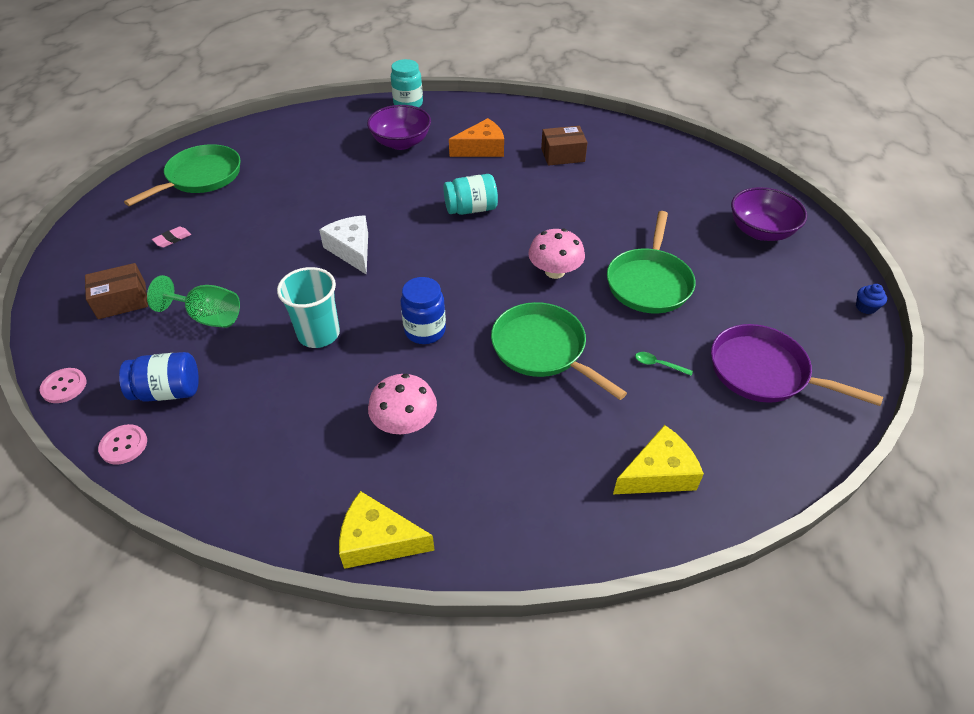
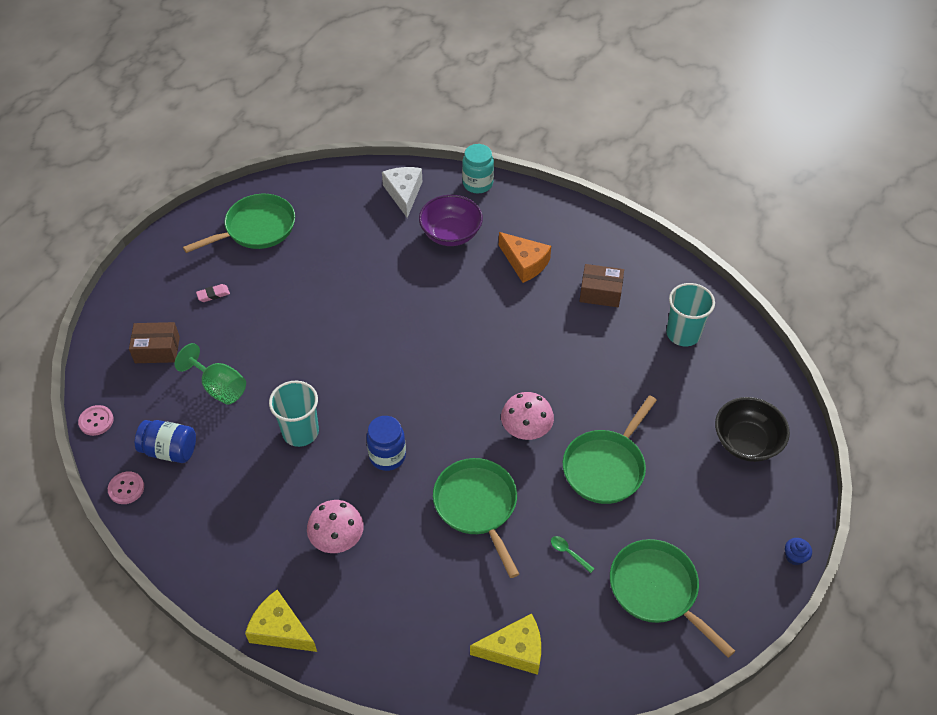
camera: 20 degrees right, 5 degrees up
(351, 250) = (358, 351): white cheese -> white cheese (404, 193)
(471, 209) = (482, 335): turquoise jar -> none
(482, 149) = (525, 263): orange cheese -> orange cheese turned 45 degrees clockwise
(653, 167) = (683, 334): none -> turquoise cup
(760, 231) = (746, 442): purple bowl -> black bowl
(764, 372) = (657, 590): purple pan -> green pan

